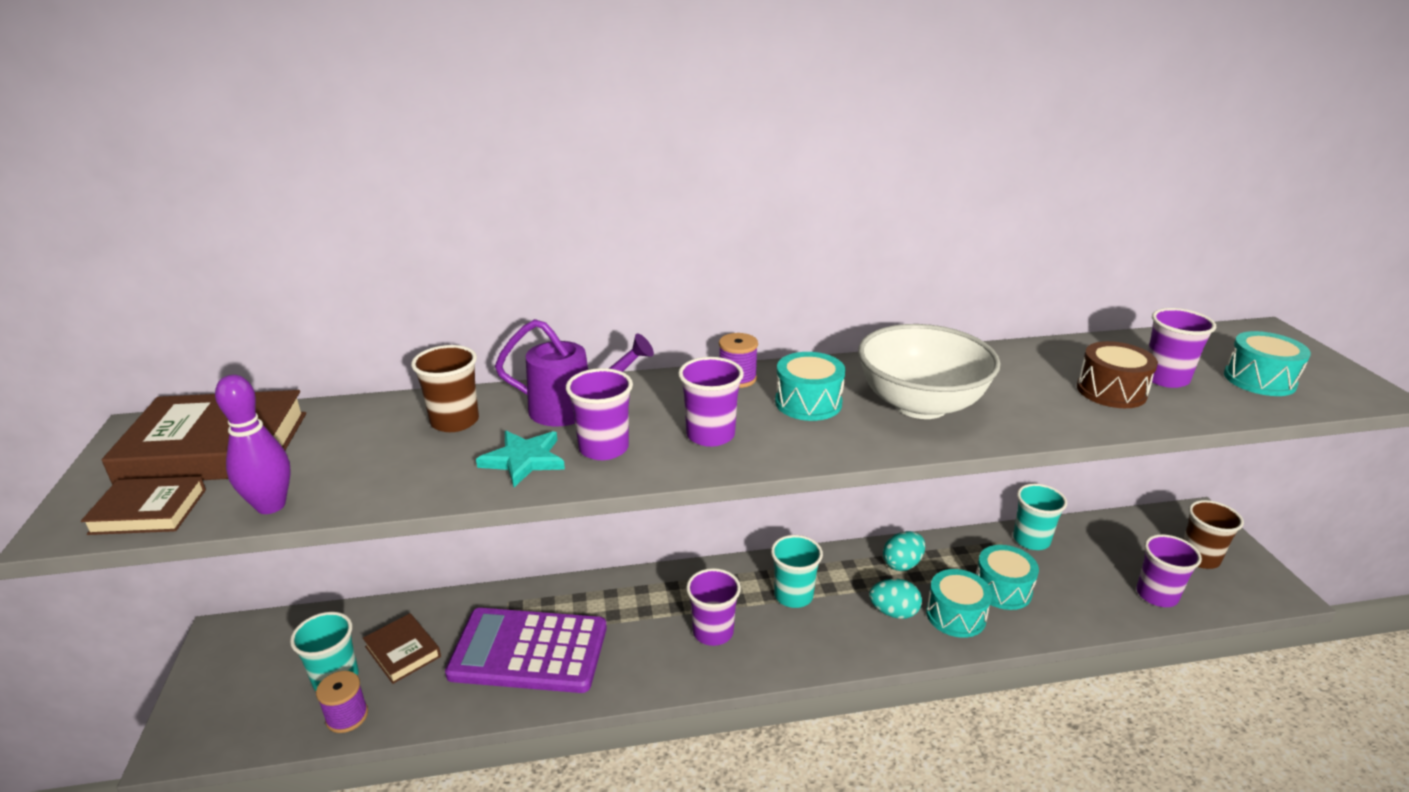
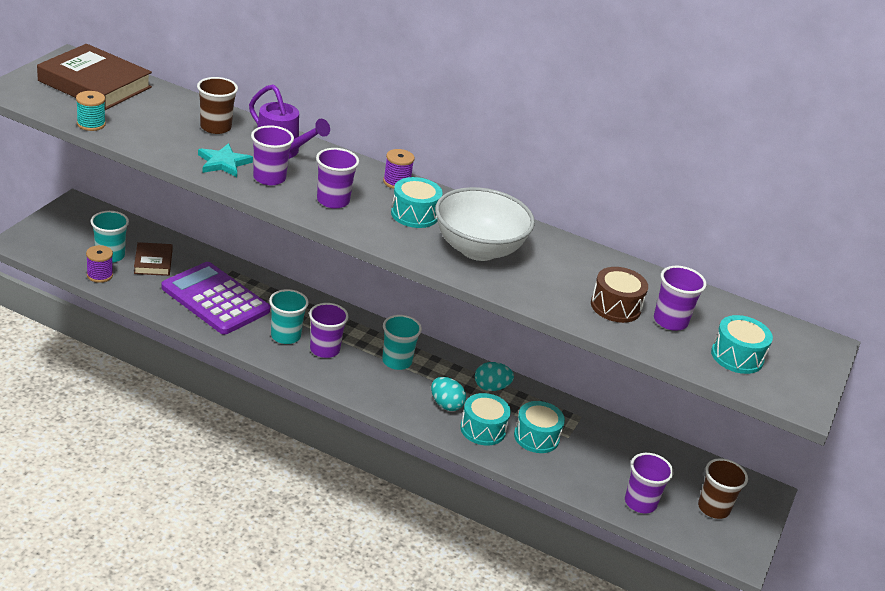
camera: 30 degrees right, 5 degrees up
(148, 511) = (41, 100): brown book -> none
(271, 505) = (91, 124): purple bowling pin -> turquoise spool
(1031, 540) = (604, 428): turquoise cup -> turquoise cup (285, 336)

